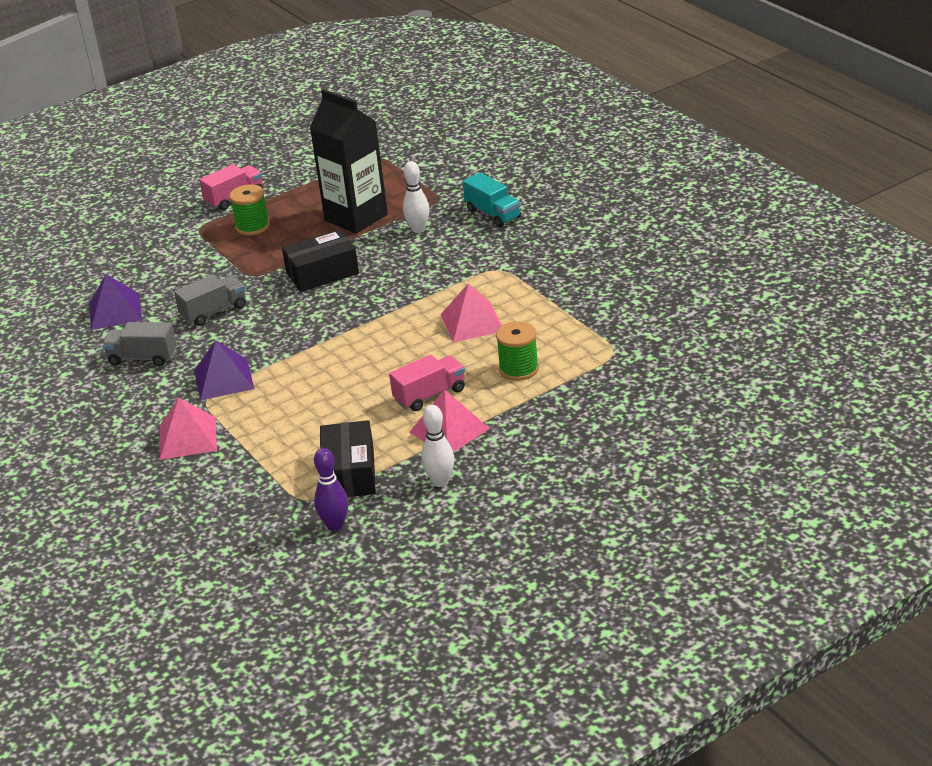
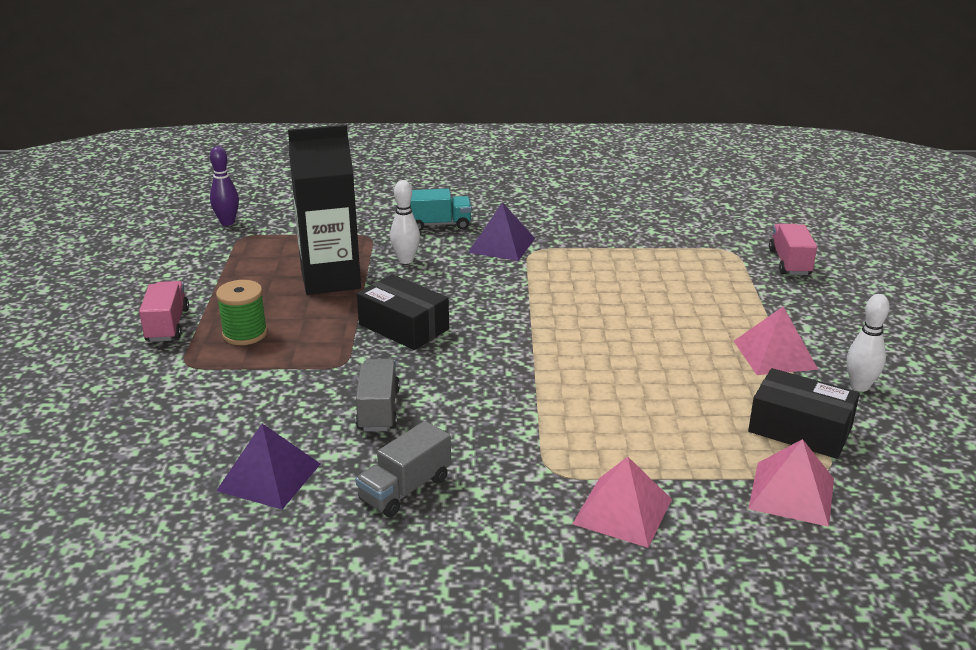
camera: 60 degrees left, 5 degrees down
(224, 379) = (528, 447): purple pyramid -> purple pyramid (502, 245)
(322, 273) = (403, 327): black box -> black box turned 60 degrees counterclockwise
(335, 525) = (891, 468): purple bowling pin -> purple bowling pin (227, 222)
(430, 395) = (703, 345): pink truck -> pink truck (789, 262)
(472, 322) = (604, 288): pink pyramid -> pink pyramid (792, 493)
(519, 369) = (709, 293): green spool -> none

